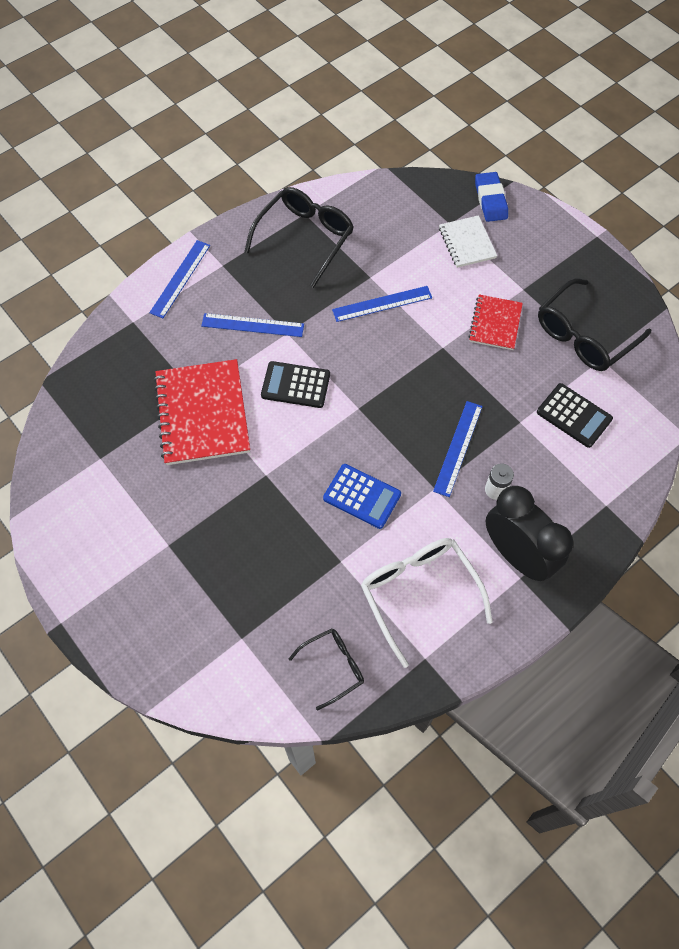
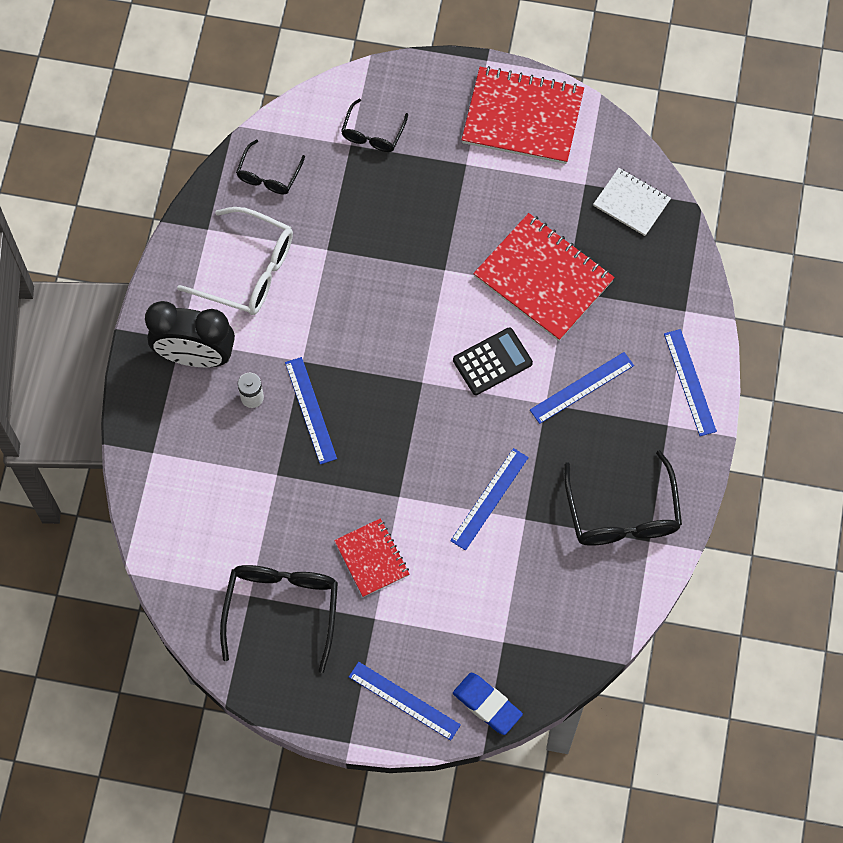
camera: 140 degrees right, 5 degrees up
(87, 548) = (522, 117): none -> red notebook
(214, 633) = (373, 133): none -> black glasses
(362, 496) = (354, 310): blue calculator -> none
(467, 243) = (468, 631): white notebook -> white notebook (631, 203)
(542, 234) = (404, 701): none -> blue ruler
(574, 416) = (235, 516): black calculator -> none

